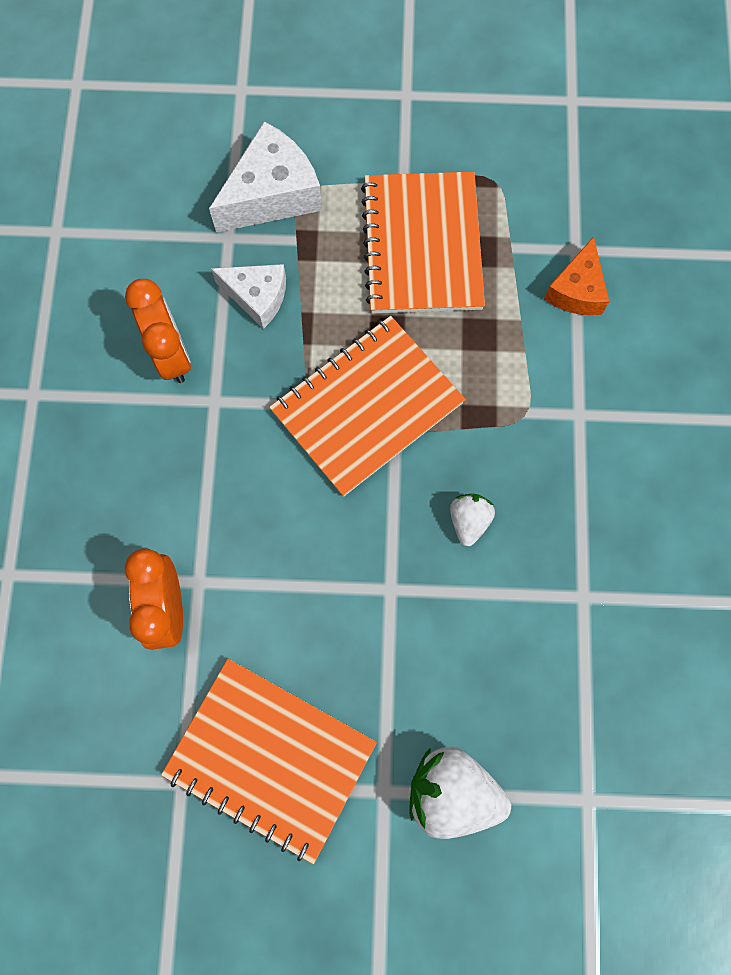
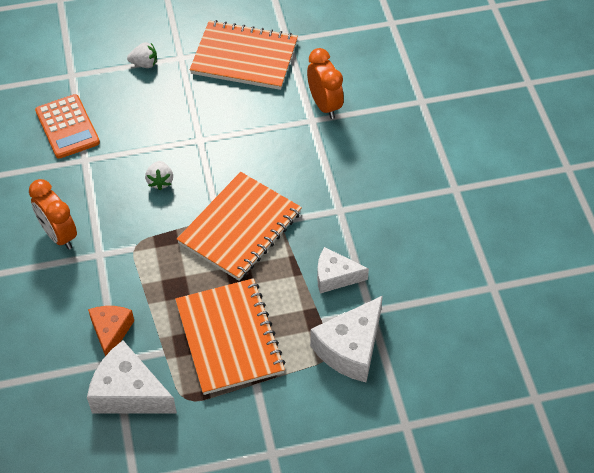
camera: 165 degrees right, 20 degrees down
(171, 355) = (378, 229): orange clock -> orange clock (59, 235)
(452, 792) = (144, 64): white strawberry -> white strawberry, size x0.56
(564, 204) = (129, 392): none -> white cheese
(605, 675) = (67, 127): none -> orange calculator

